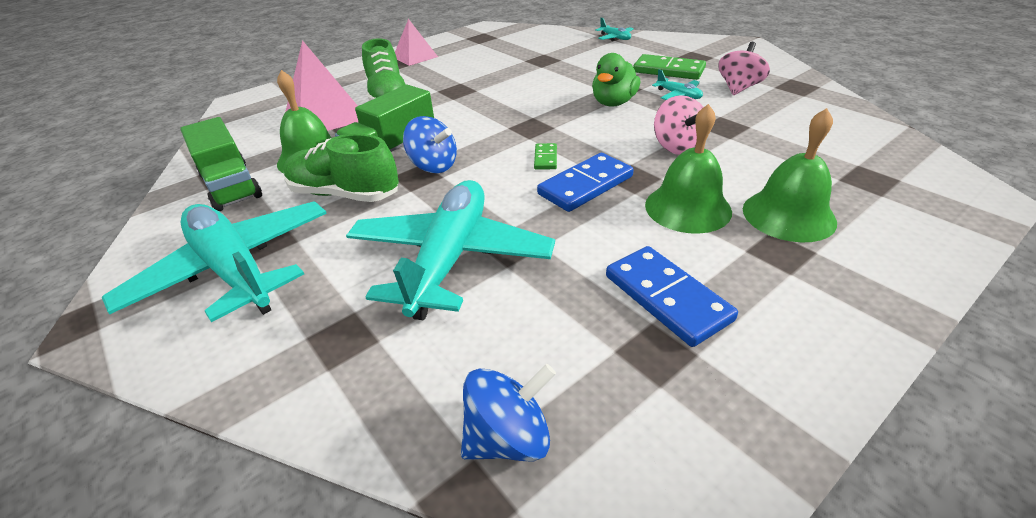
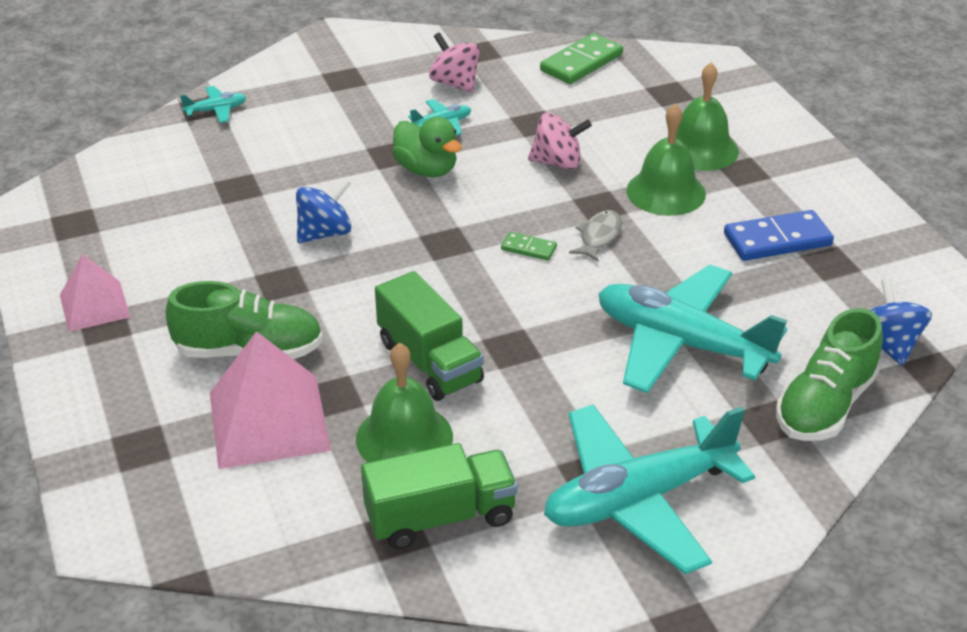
camera: 75 degrees left, 0 degrees up
(345, 194) = (521, 409): green shoe -> green shoe (825, 405)
(433, 166) = (495, 332): blue spinning top -> blue spinning top (325, 233)
(585, 185) = (599, 236): blue domino -> grey fish
(668, 70) = (368, 108): green domino -> green domino (581, 63)

